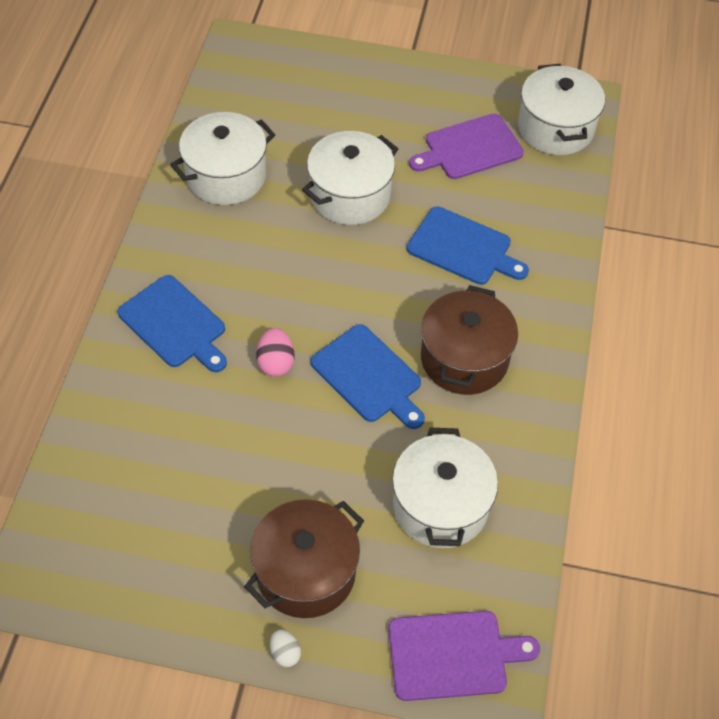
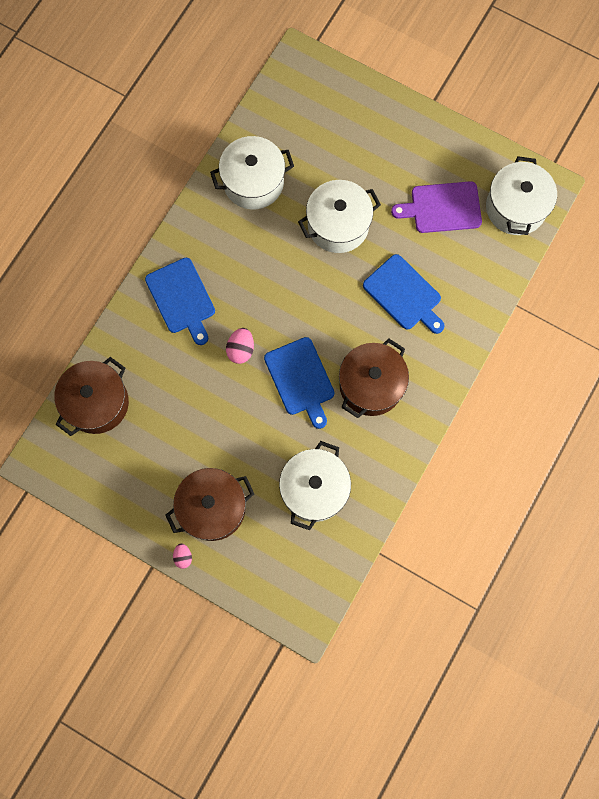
camera: 20 degrees right, 20 degrees up
(93, 482) = (97, 403): none -> brown pot
(285, 653) = (183, 557): white egg -> pink egg
(453, 655) = (285, 591): purple cutting board -> none

